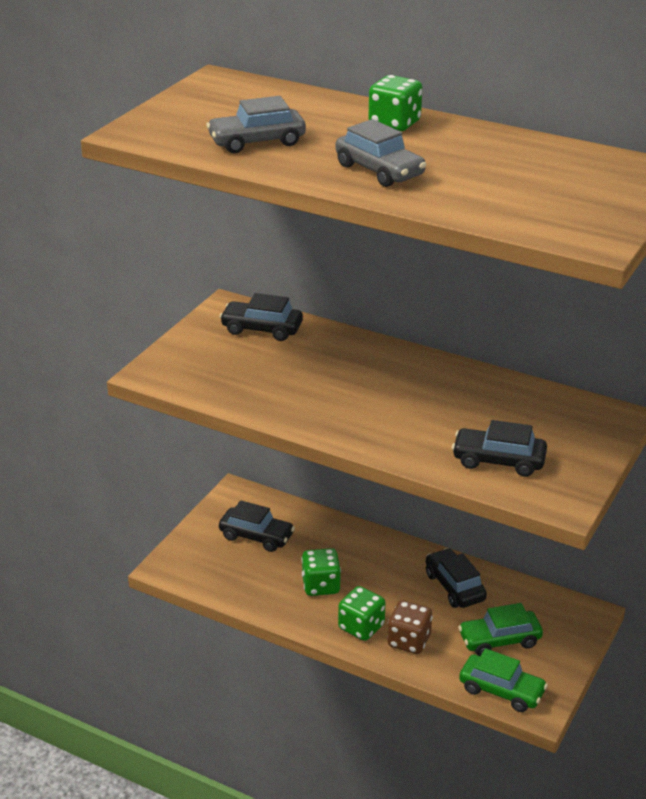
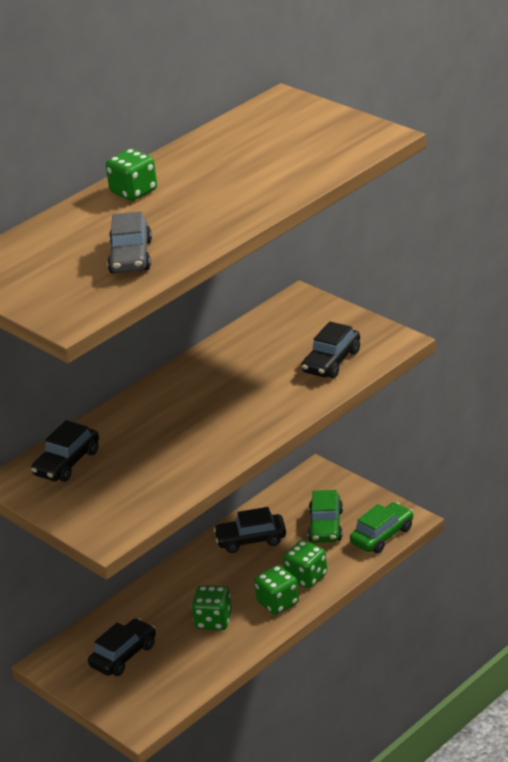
camera: 70 degrees left, 0 degrees up
(379, 171) = (222, 206): grey car -> none
(409, 641) = (306, 577): brown dice -> green dice

